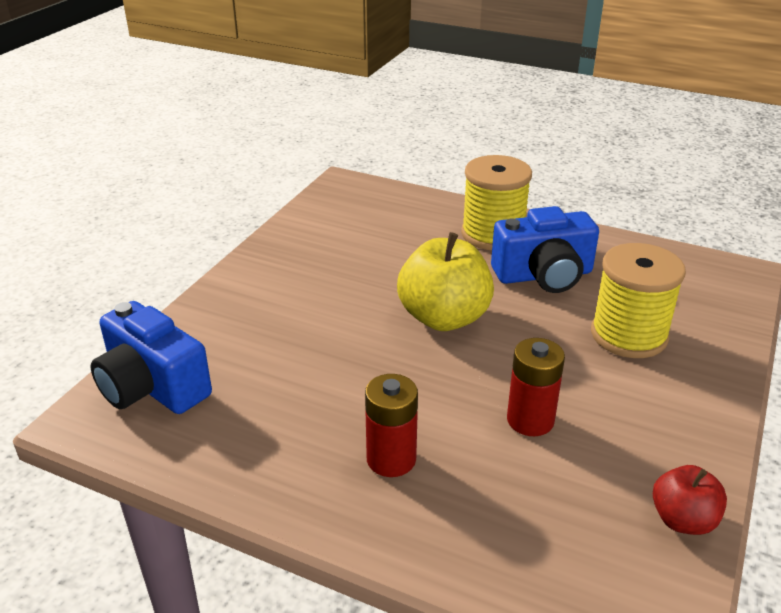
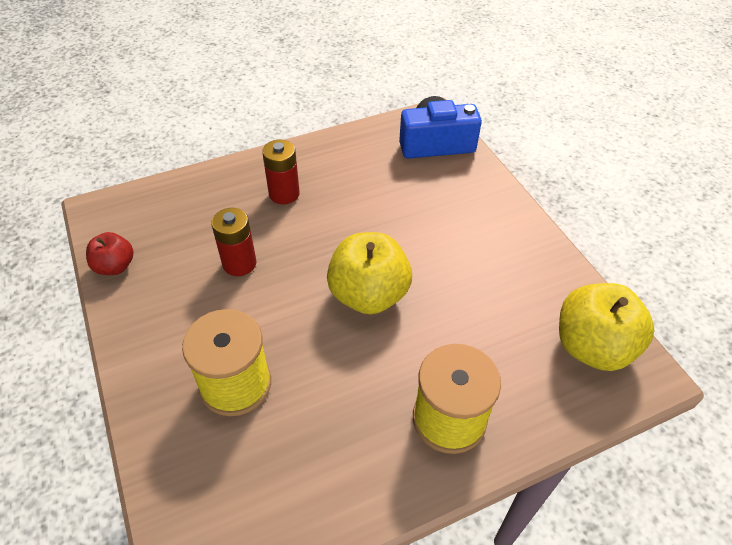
camera: 130 degrees right, 15 degrees up
(347, 206) = (592, 347): none -> yellow apple
(544, 275) = (354, 400): blue camera -> none

